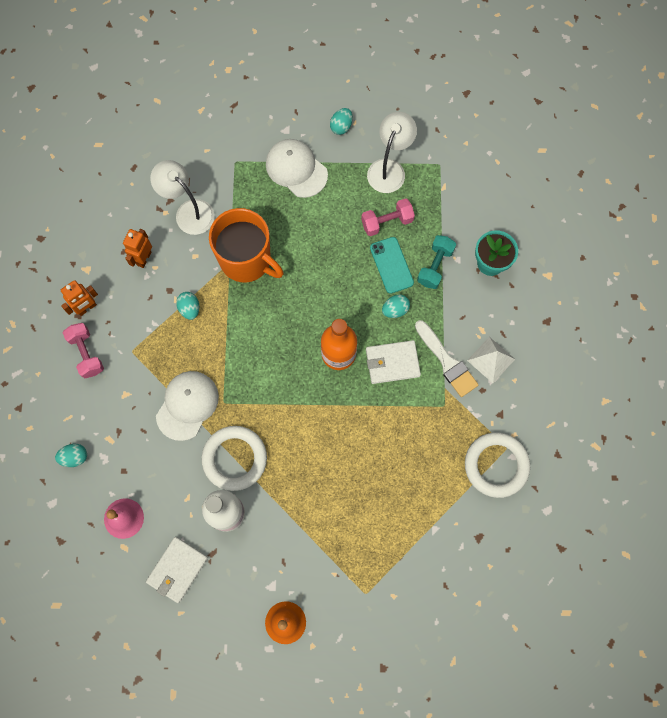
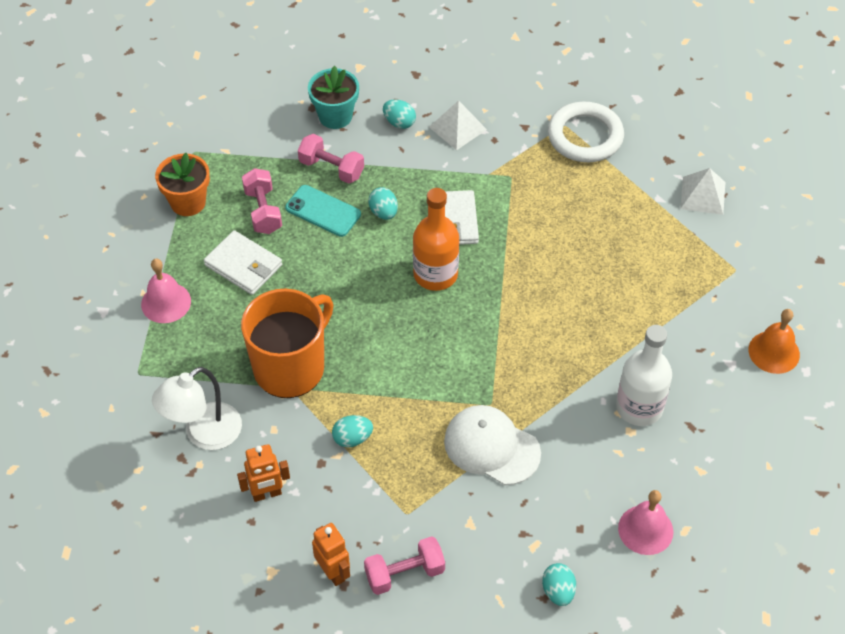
camera: 85 degrees left, 20 degrees down
(144, 258) = (267, 494): orange robot -> orange robot turned 45 degrees counterclockwise
(177, 570) = (713, 467): white wallet -> white wallet (243, 265)
(234, 458) = (567, 395): white ring -> none
(296, 169) = (166, 302): white cap -> pink bell
(341, 126) = (114, 248): turquoise egg -> turquoise egg (399, 123)
(389, 168) = (188, 202): white lamp -> orange flower pot
(391, 265) = (323, 211): turquoise phone -> turquoise phone turned 45 degrees clockwise
(435, 266) = (331, 168): turquoise dumbbell -> pink dumbbell
(442, 567) = (703, 195): none -> white pyramid
(447, 361) = (456, 168): white brush -> none

